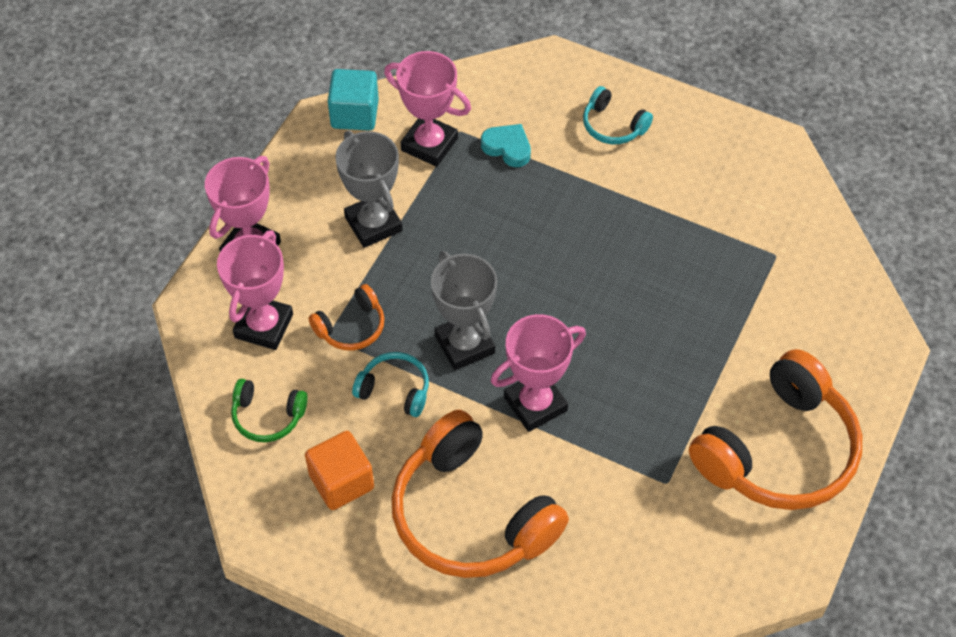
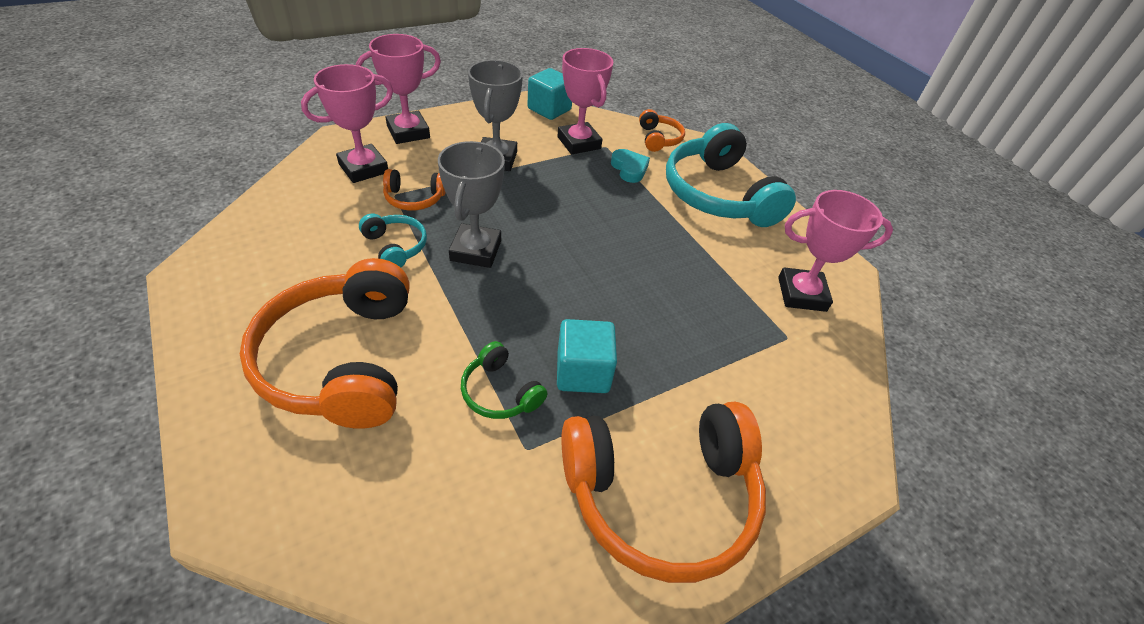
camera: 30 degrees right, 10 degrees down
(267, 416) = (298, 212): green headphones -> green headphones (500, 392)
(341, 482) = (287, 276): orange cube -> none
(500, 82) = (658, 139): none -> orange headphones
(535, 404) = (482, 317): pink trophy -> pink trophy (801, 294)
(613, 125) = (718, 194): turquoise headphones -> turquoise headphones, size x2.16
(652, 396) = (583, 372): none -> turquoise cube

